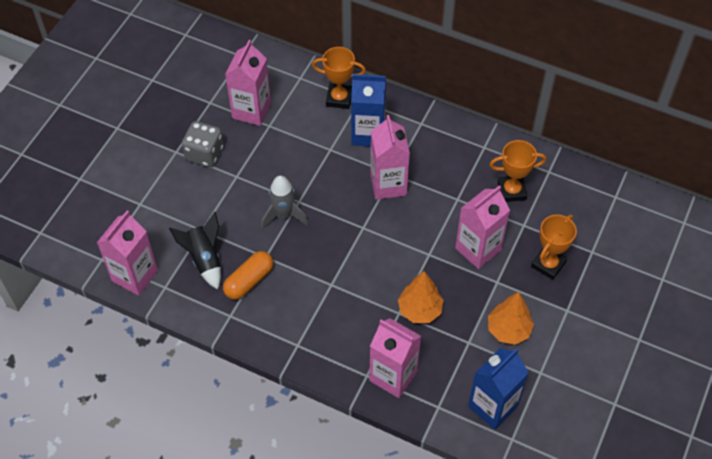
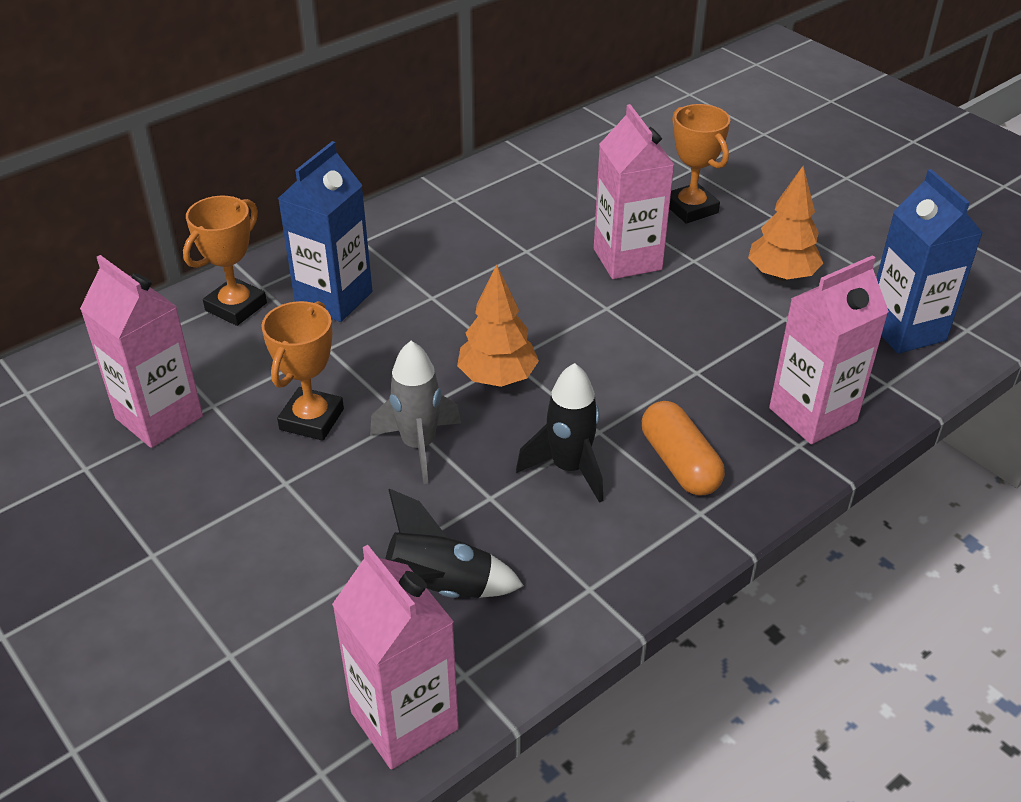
camera: 65 degrees left, 15 degrees down
(204, 154) = (195, 512): grey dice -> none
(249, 281) = (528, 536): orange capsule -> orange capsule (680, 463)
(299, 281) = (569, 468): none -> black rocket
(388, 184) = (448, 308): pink carton -> none
(420, 310) = (703, 348): orange tree -> orange tree (497, 378)
(511, 191) = (548, 200): orange trophy -> orange trophy (311, 419)

